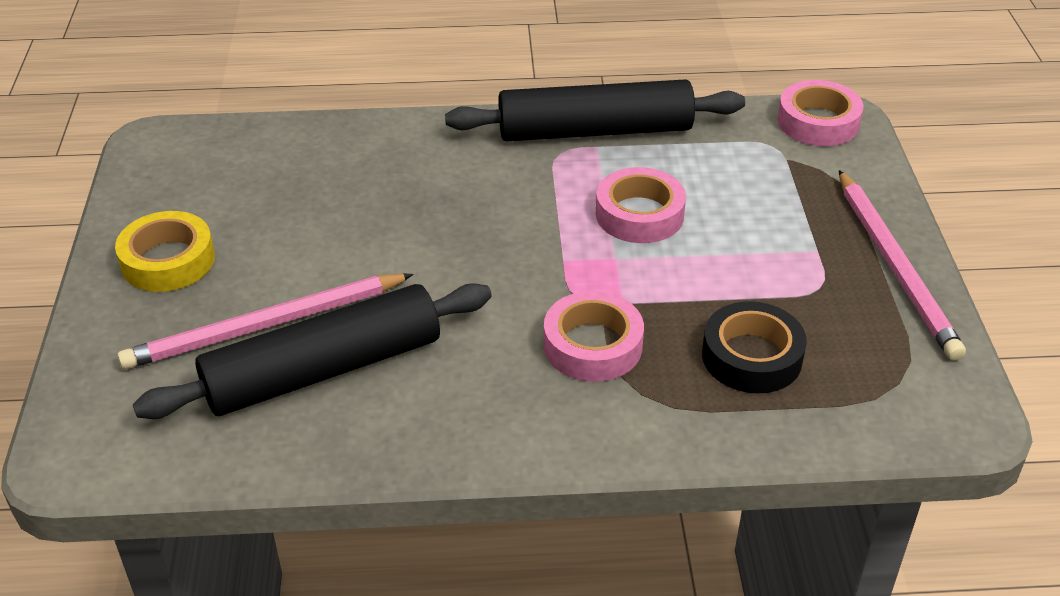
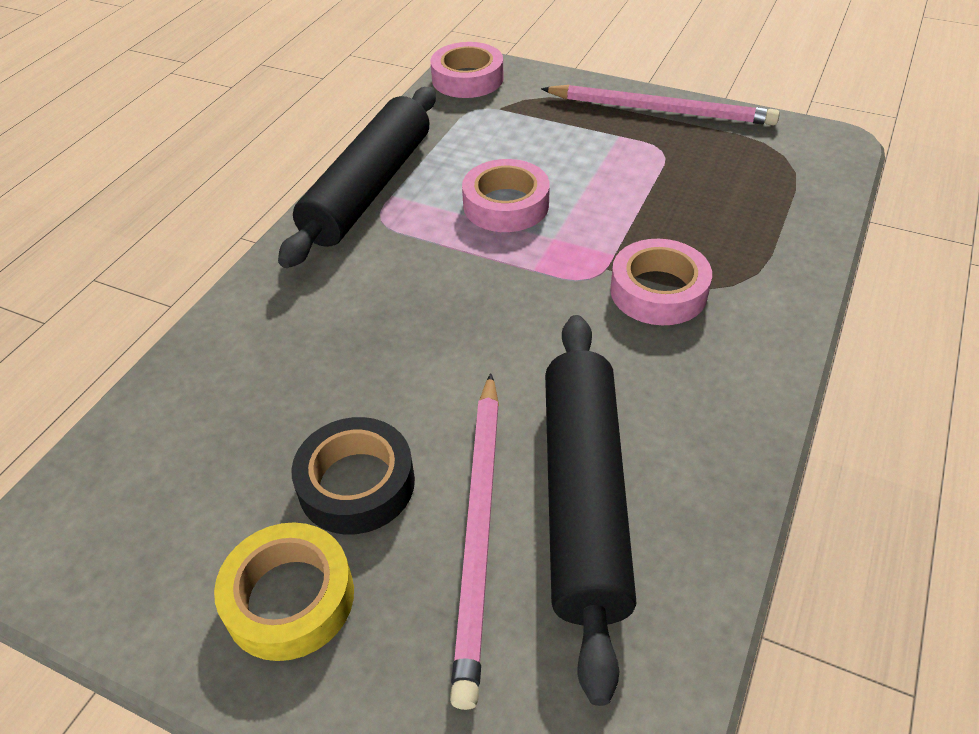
camera: 60 degrees left, 5 degrees up
(752, 356) = (721, 211): black tape -> black tape (356, 483)

